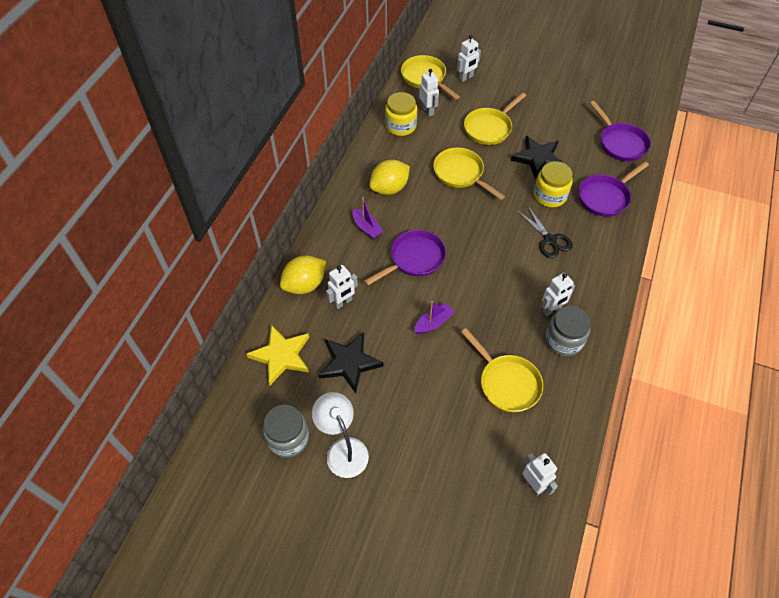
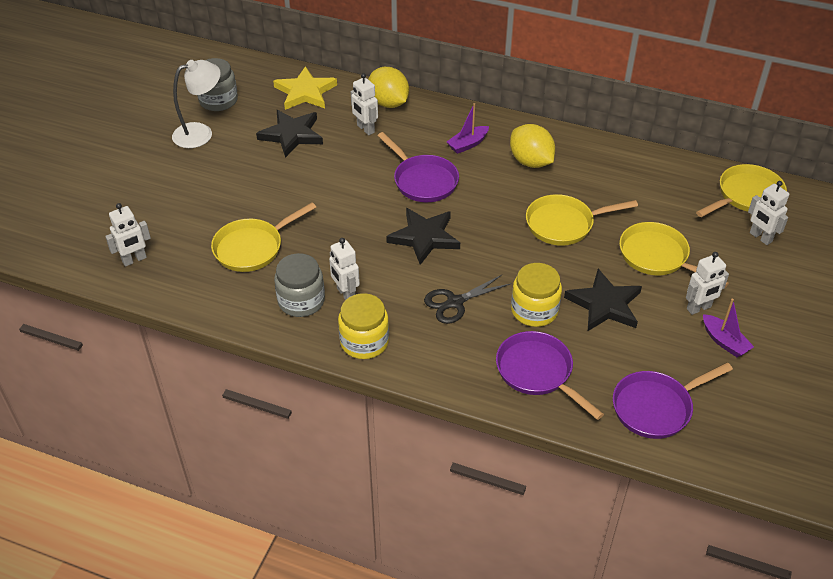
camera: 90 degrees right, 10 degrees down
(401, 126) = (642, 172): yellow jar -> yellow jar (364, 342)
(428, 111) = (678, 197): white robot -> white robot (699, 308)
(433, 323) = (334, 194): purple boat -> purple boat (724, 341)
(460, 174) = (564, 224): yellow pan -> yellow pan turned 150 degrees counterclockwise
(482, 258) = (424, 237): none -> black star

